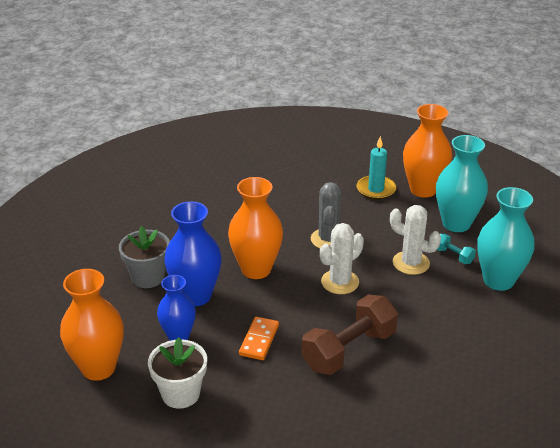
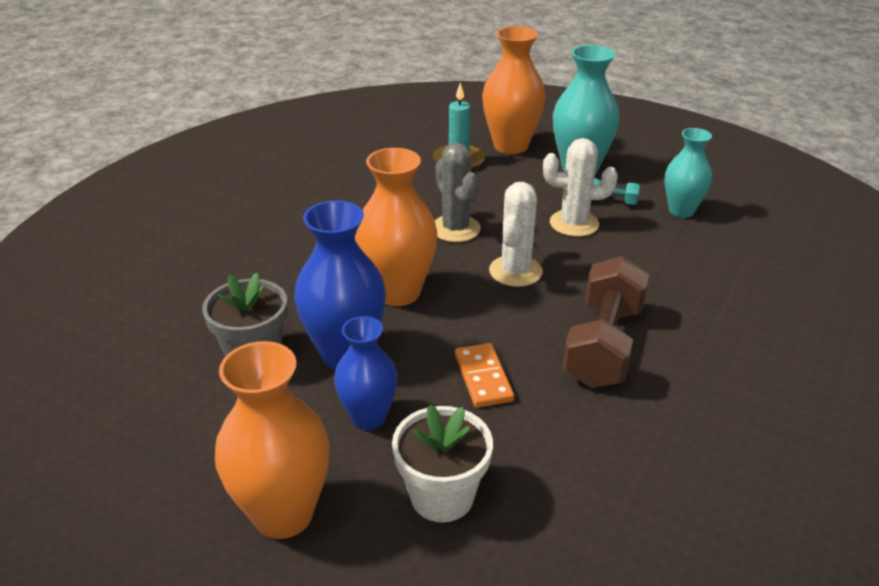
camera: 30 degrees left, 0 degrees up
(498, 280) = (681, 211): turquoise vase -> turquoise vase, size x0.65

